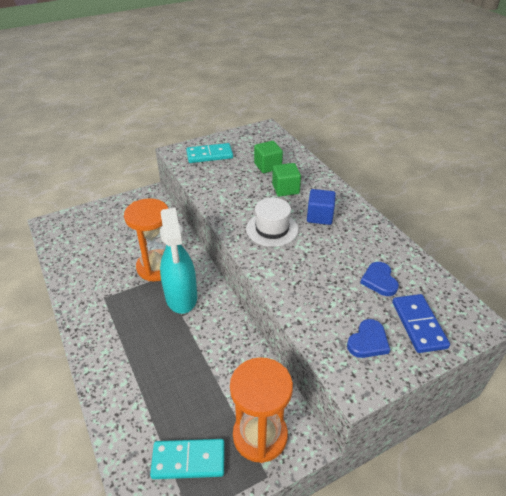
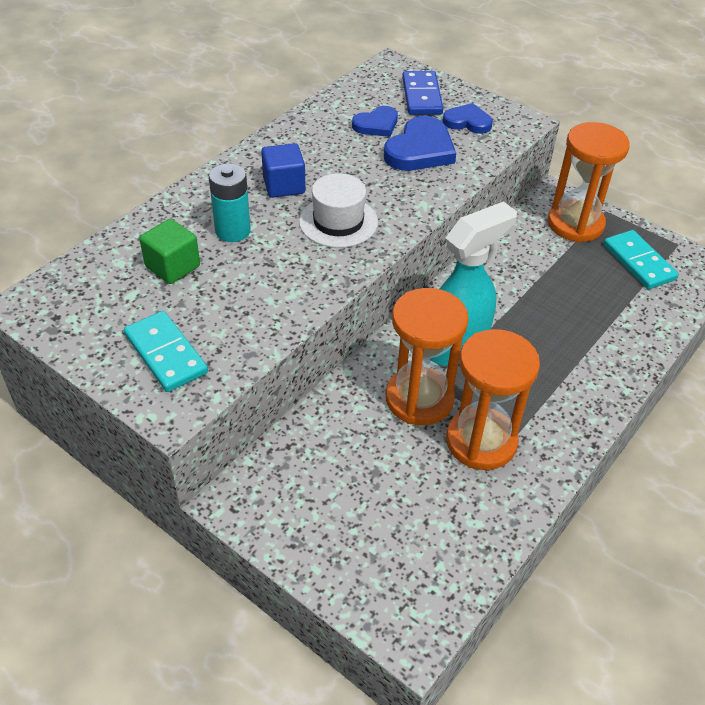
camera: 115 degrees left, 5 degrees up
(112, 281) = (481, 441): none -> orange hourglass
(285, 189) = (233, 231): green cube -> turquoise battery
(336, 294) = (420, 150): none -> blue heart
(419, 324) = (421, 96): blue domino -> blue domino turned 60 degrees counterclockwise

